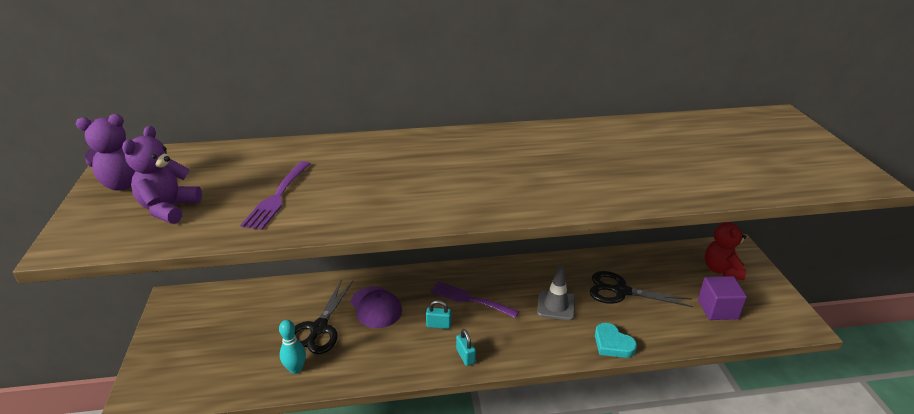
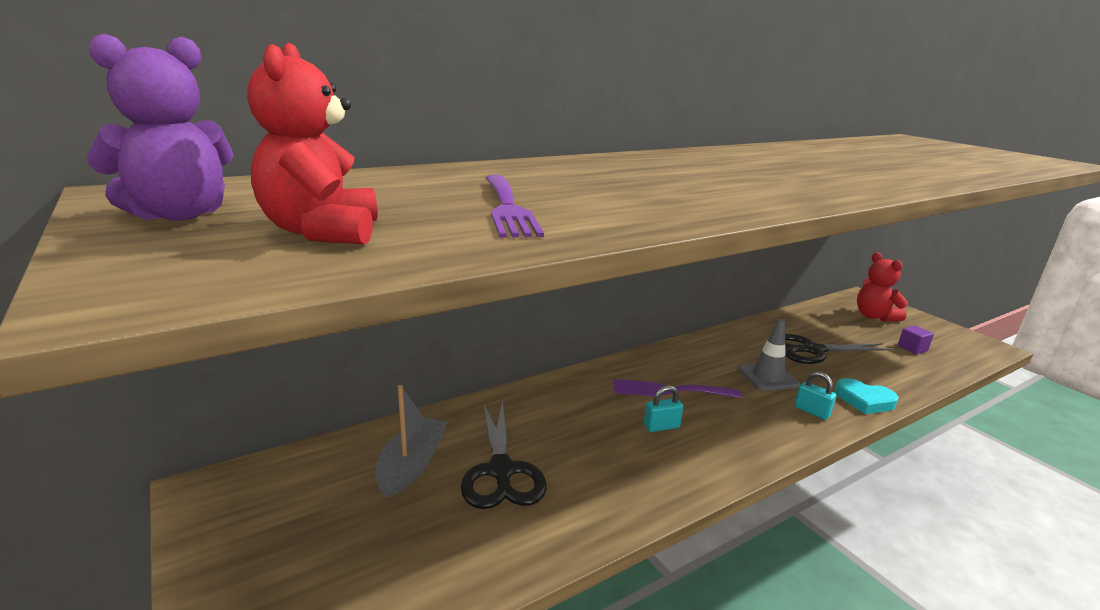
camera: 25 degrees left, 10 degrees down
(169, 209) = (322, 232): purple teddy bear -> red teddy bear
(275, 311) = (412, 465): none -> grey boat
(296, 369) = (512, 536): turquoise bowling pin -> none
(376, 307) = (560, 425): purple cap -> none
(465, 356) = (730, 453): turquoise padlock -> turquoise padlock (811, 411)
(717, 309) = (912, 348): purple cube -> purple cube, size x0.58

